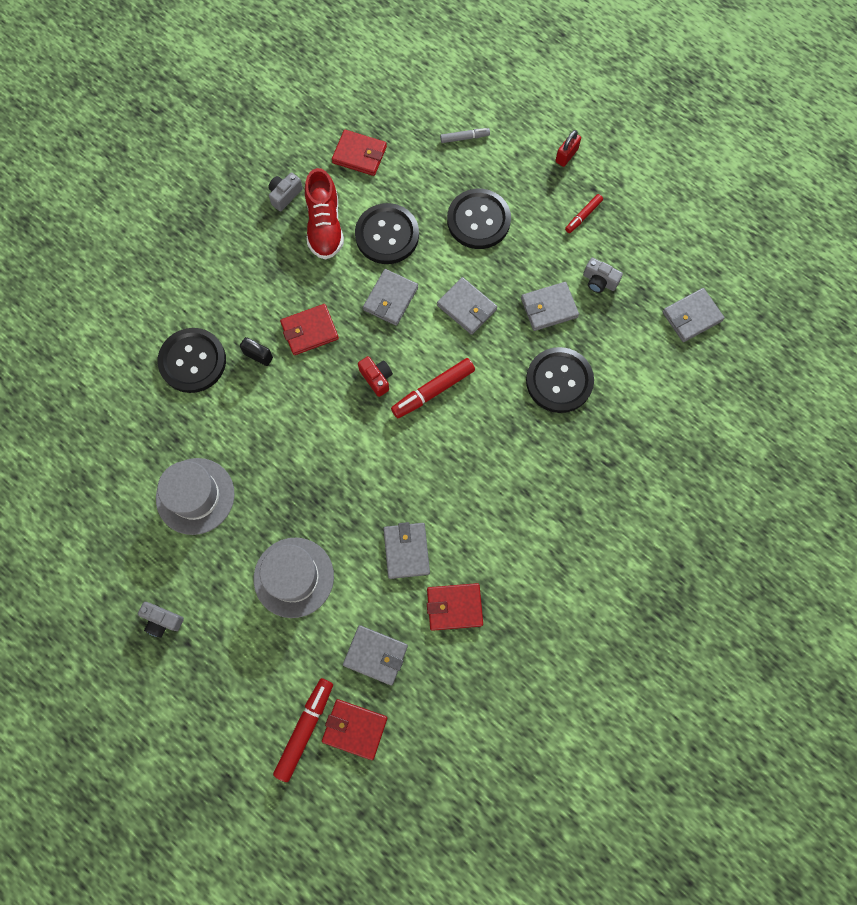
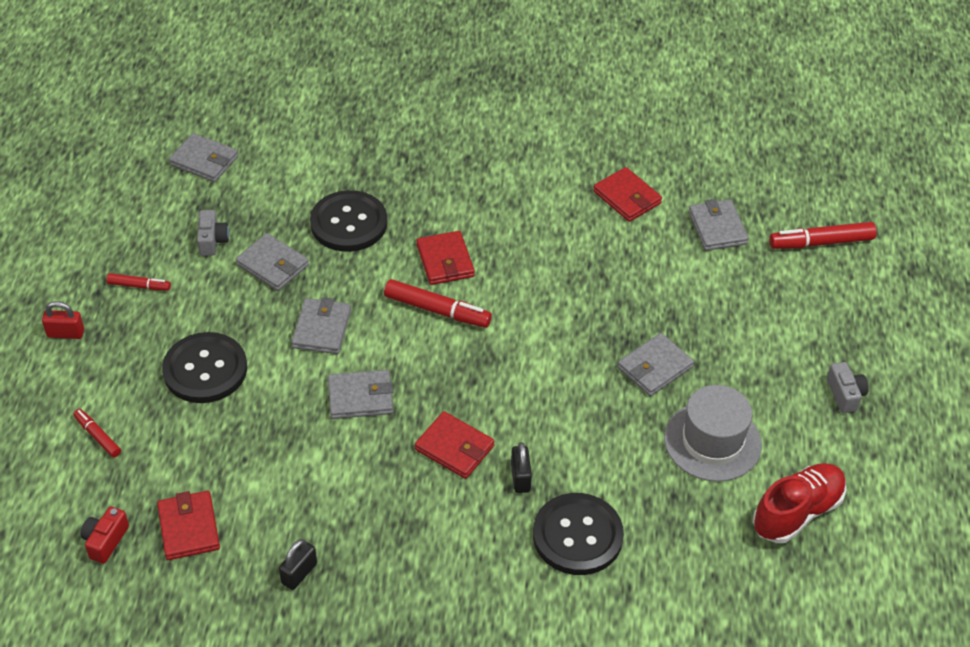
camera: 125 degrees left, 25 degrees down
(285, 195) = (299, 573): grey camera -> black padlock
(293, 577) = (710, 319): grey hat -> none
(325, 226) = (313, 508): red shoe -> red shoe (797, 512)
(355, 729) = (787, 211): red wallet -> red wallet (445, 261)
(377, 378) = (460, 361): red camera -> red camera (105, 541)
(387, 235) = (282, 442): black button -> none
(406, 551) = (610, 252): grey wallet -> grey wallet (654, 367)
(464, 138) = (98, 436): grey marker -> red marker

